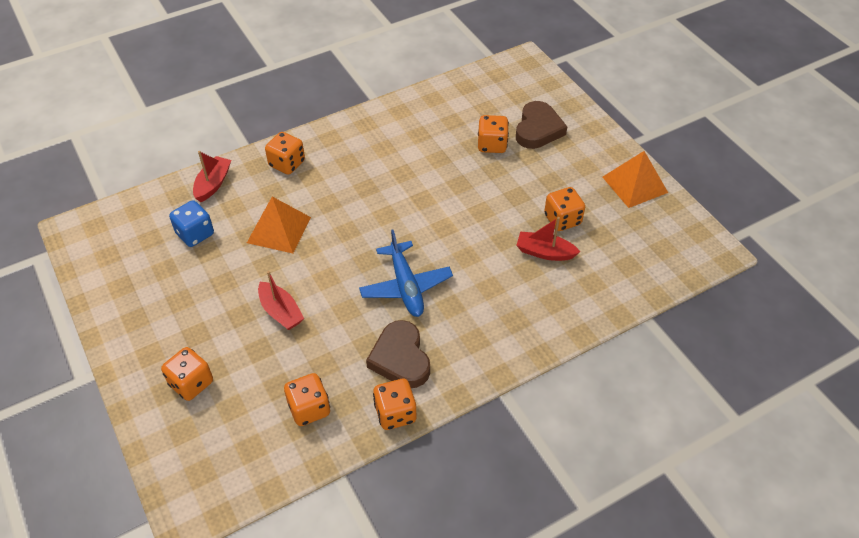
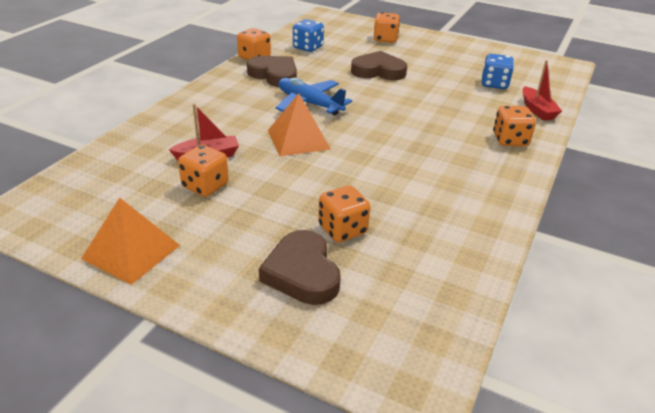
camera: 145 degrees right, 15 degrees down
(279, 230) = (444, 103): orange pyramid -> orange pyramid (298, 139)
(281, 312) = (378, 71): red boat -> brown heart
(309, 409) = (308, 47): orange dice -> blue dice

